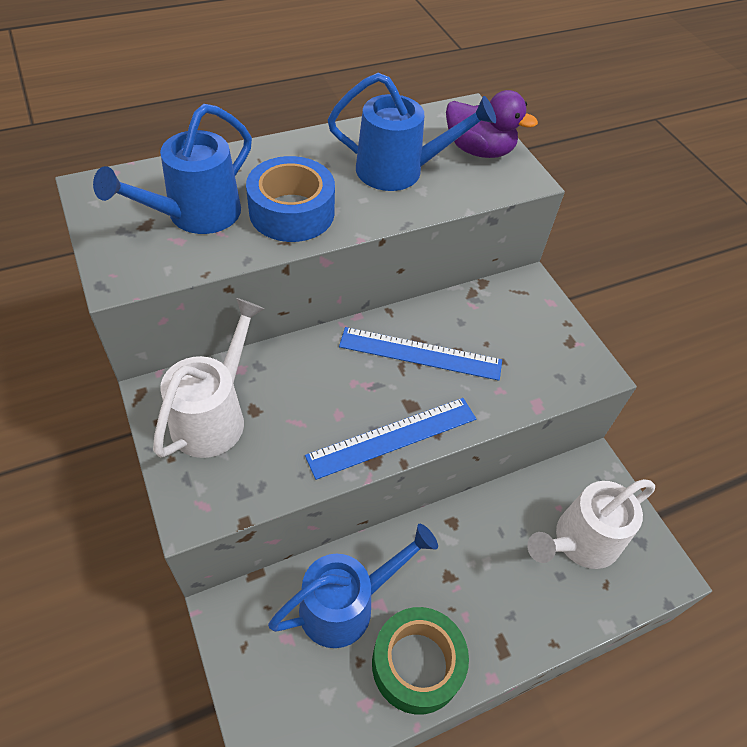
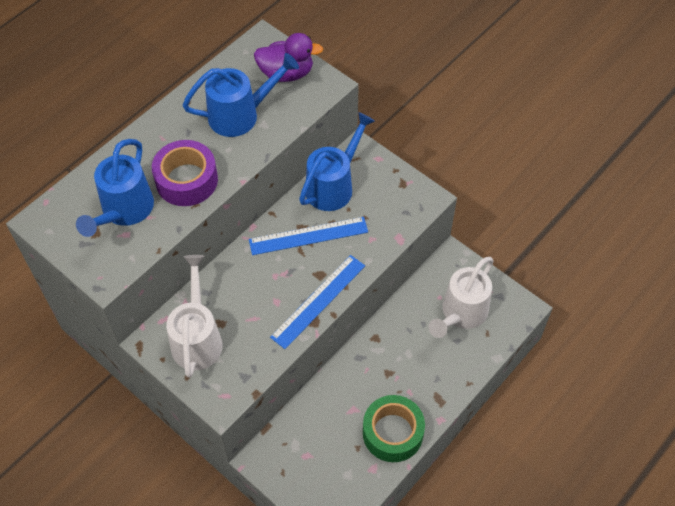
camera: 20 degrees left, 5 degrees up
(292, 212) = (186, 180): blue tape -> purple tape
(347, 604) = (333, 419): blue watering can -> blue watering can (334, 185)

